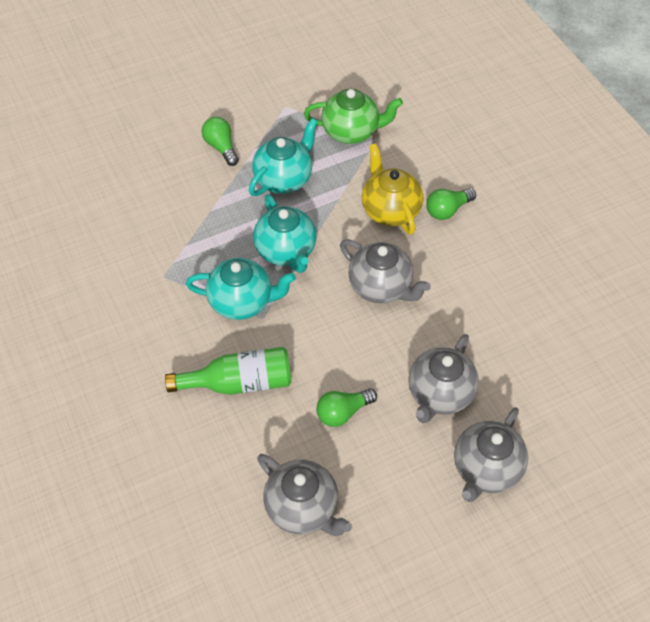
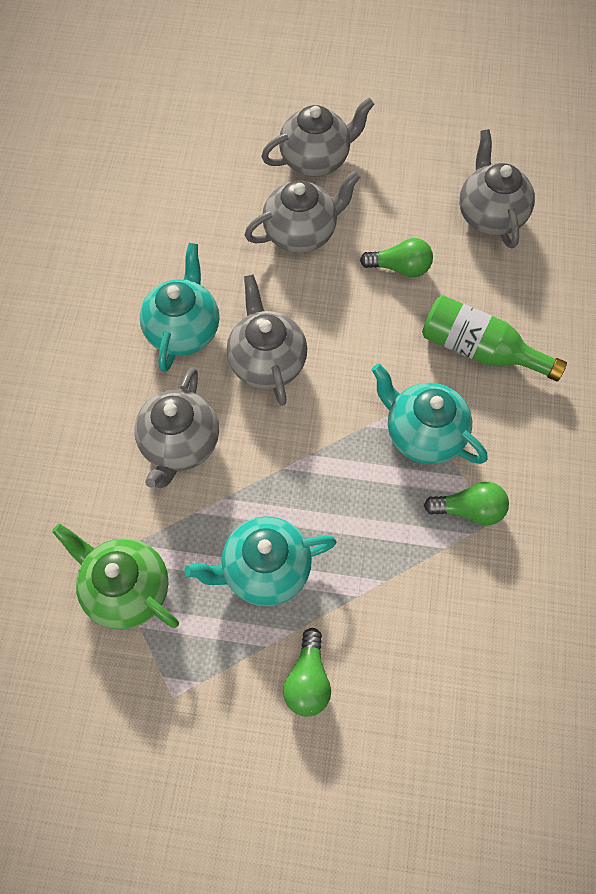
camera: 145 degrees left, 10 degrees up
(286, 251) = (334, 465): turquoise teapot -> turquoise teapot (184, 330)
(390, 210) = (180, 445): yellow teapot -> grey teapot
(447, 210) = (120, 404): green light bulb -> green light bulb (469, 510)

